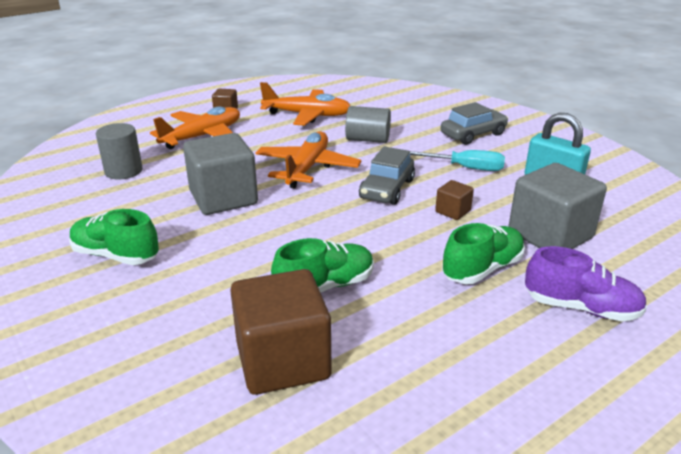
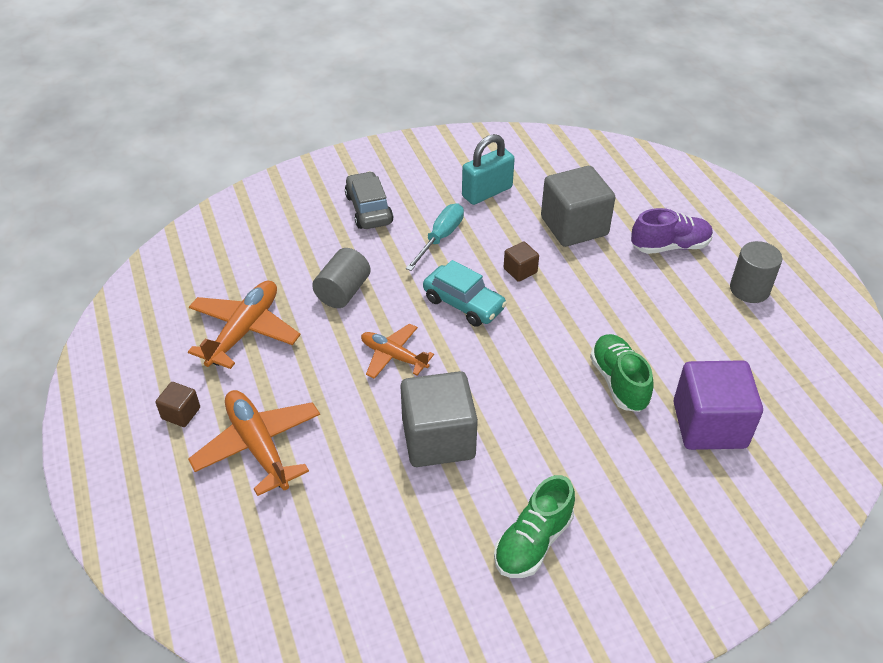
camera: 75 degrees left, 15 degrees up
(123, 171) = (329, 538): grey cylinder -> grey cylinder (749, 289)
(283, 361) = (709, 425): brown cube -> purple cube
(307, 168) = (393, 356): orange plane -> orange plane, size x0.64
(387, 189) = (464, 304): grey car -> turquoise car
(482, 269) = (613, 280): green shoe -> none
(581, 308) = (670, 246): purple shoe -> purple shoe turned 45 degrees clockwise

